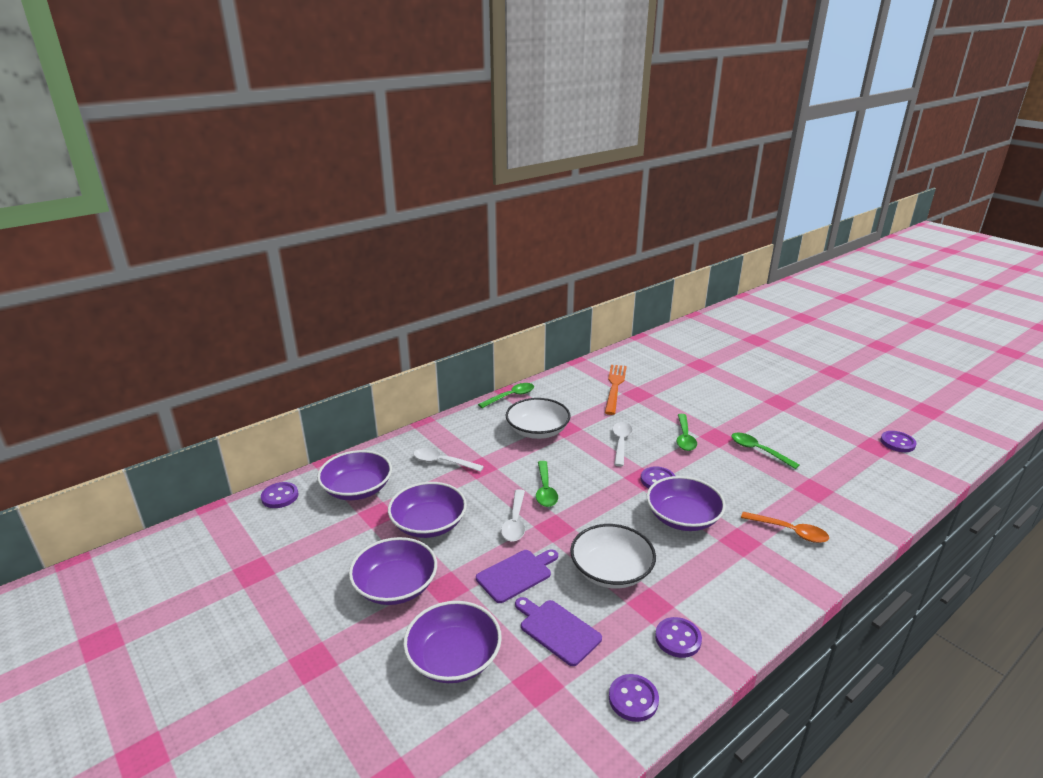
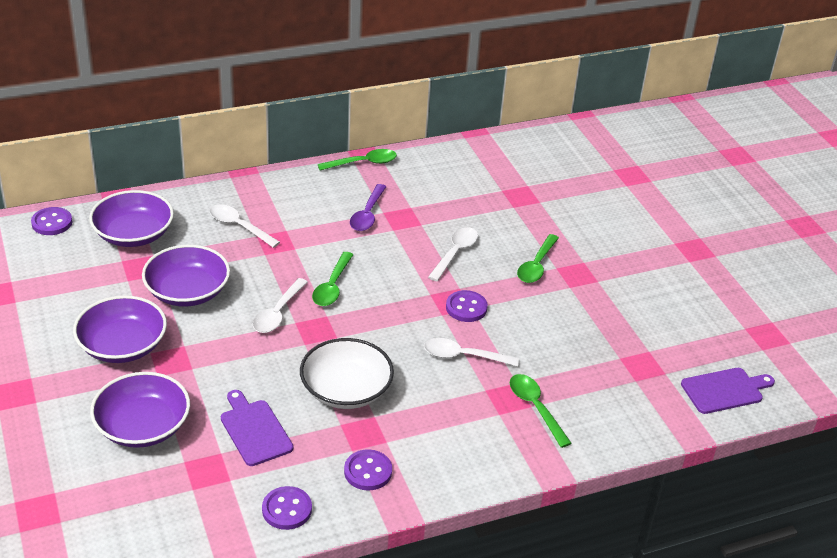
camera: 15 degrees right, 10 degrees up
(516, 574) = (247, 367): purple cutting board -> purple cutting board (725, 390)
(537, 430) = (367, 214): white bowl -> purple spoon
(615, 387) = (498, 180): orange fork -> none
(683, 517) = (463, 356): purple bowl -> white spoon
(758, 451) = (614, 304): green spoon -> green spoon (535, 408)
(789, 531) = (573, 403): orange spoon -> none
(897, 443) = (801, 338): purple button -> none

